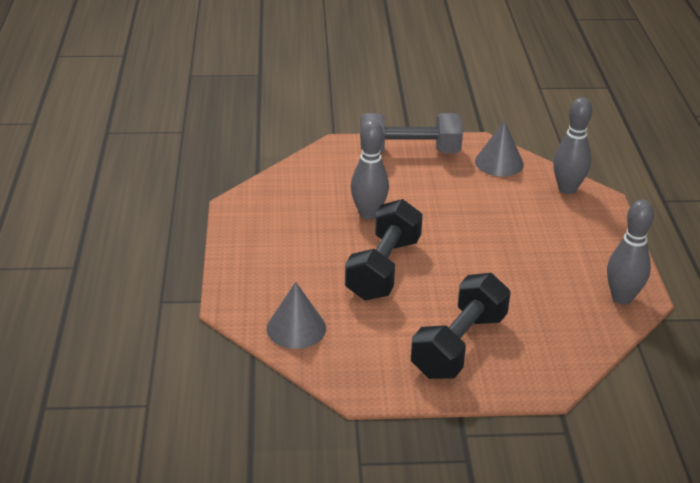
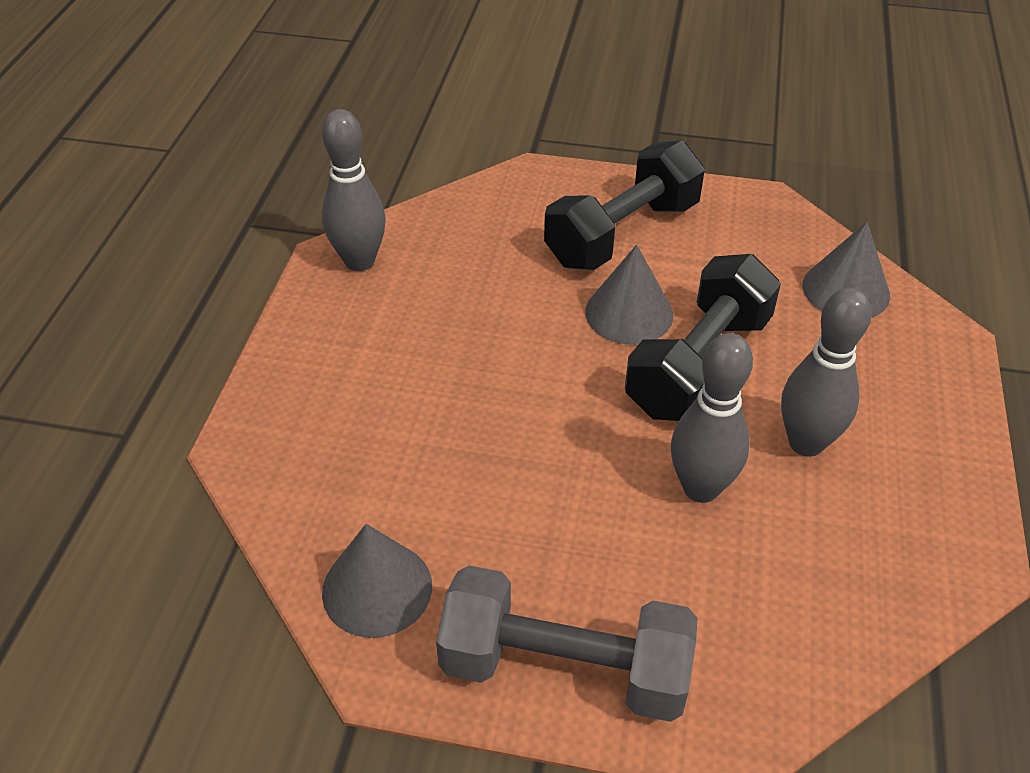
camera: 165 degrees left, 10 degrees up
(434, 291) = (629, 313): none -> grey cone
(567, 189) = (286, 483): grey bowling pin -> grey bowling pin (806, 443)

